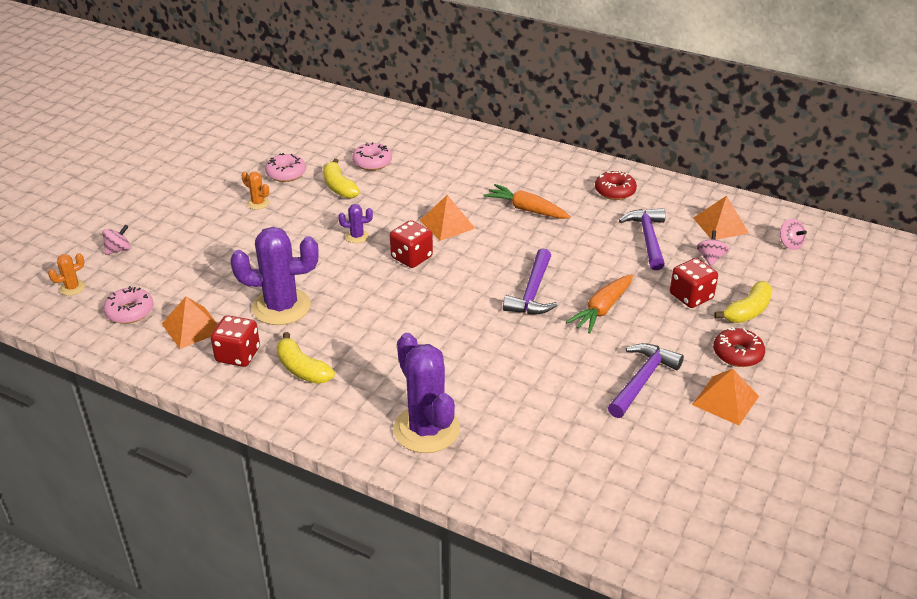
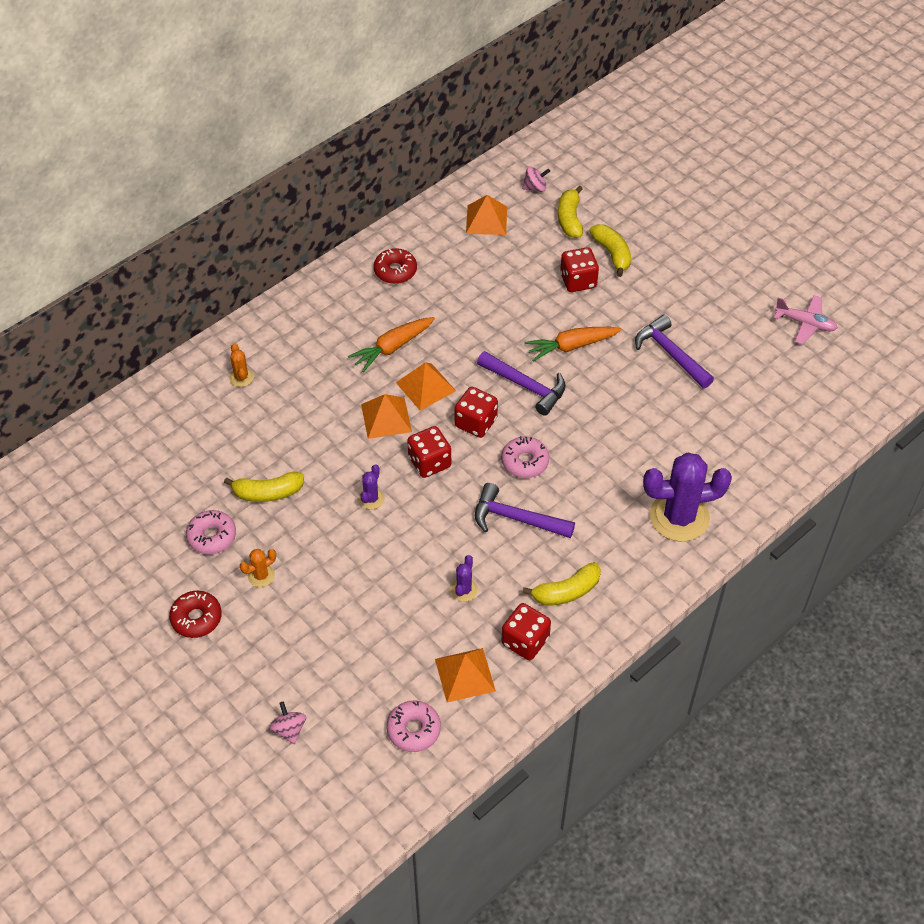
camera: 70 degrees left, 15 degrees up
(72, 288) = (344, 784): orange cactus -> orange cactus (241, 377)
(281, 307) = (464, 590): purple cactus -> purple cactus, size x0.44
(372, 162) = (233, 450): pink donut -> pink donut (525, 462)
(471, 273) = (475, 422): none -> red dice
(602, 310) = (571, 346): orange carrot -> orange carrot turned 105 degrees clockwise
(648, 238) = (483, 276): purple hammer -> purple hammer (516, 518)
(710, 258) = (531, 247): pink spinning top -> none
(725, 400) = (711, 312): orange pyramid -> orange pyramid (425, 386)
(737, 354) = (661, 282): red donut -> red donut (196, 618)
(769, 274) = (569, 219): none -> yellow banana
(771, 483) = (805, 323): none -> pink plane

